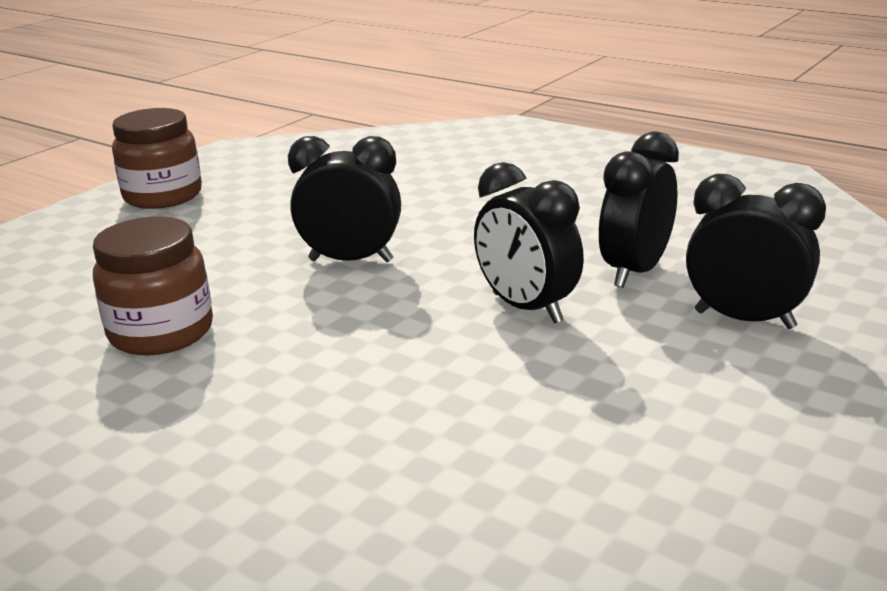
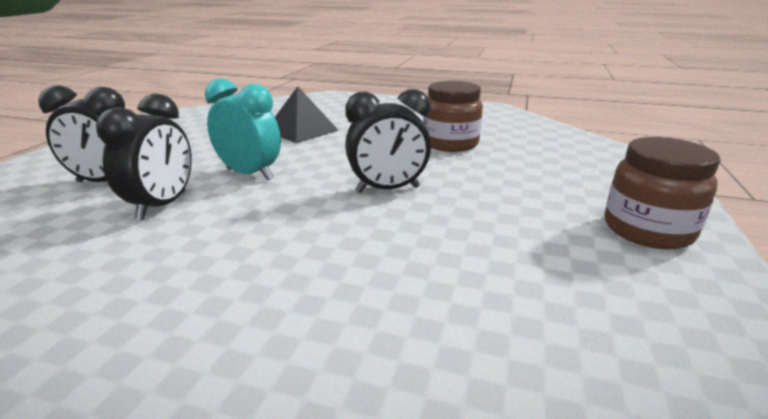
camera: 160 degrees right, 0 degrees up
(406, 423) = (301, 130): none -> black pyramid
(526, 308) = (250, 174): black clock -> turquoise clock

